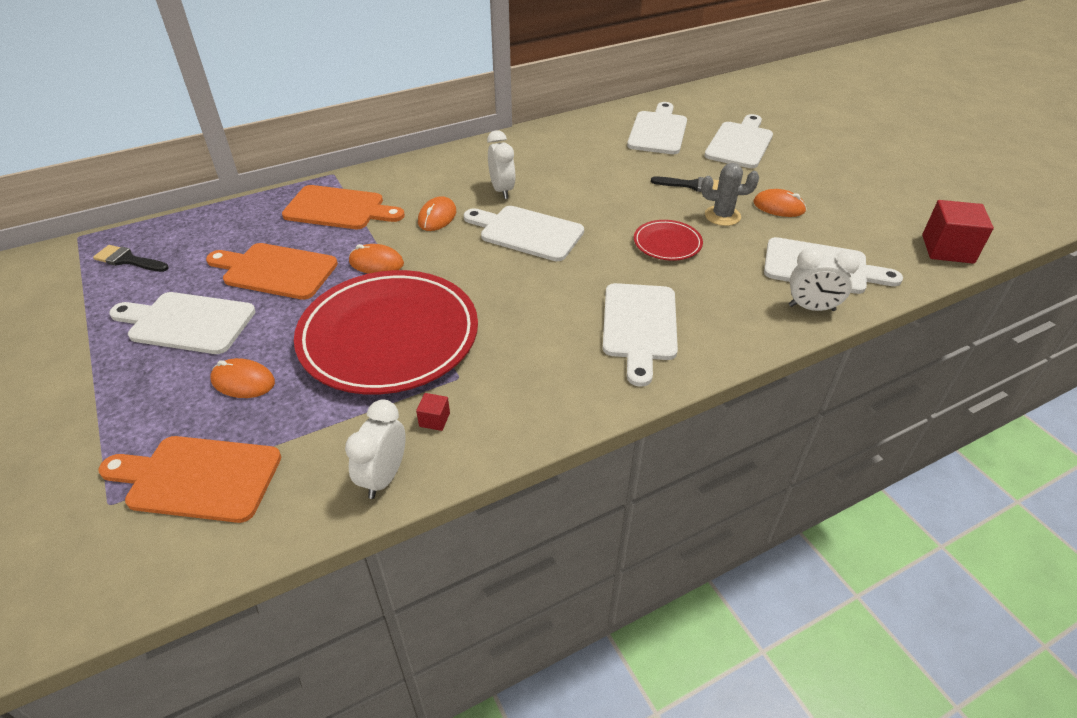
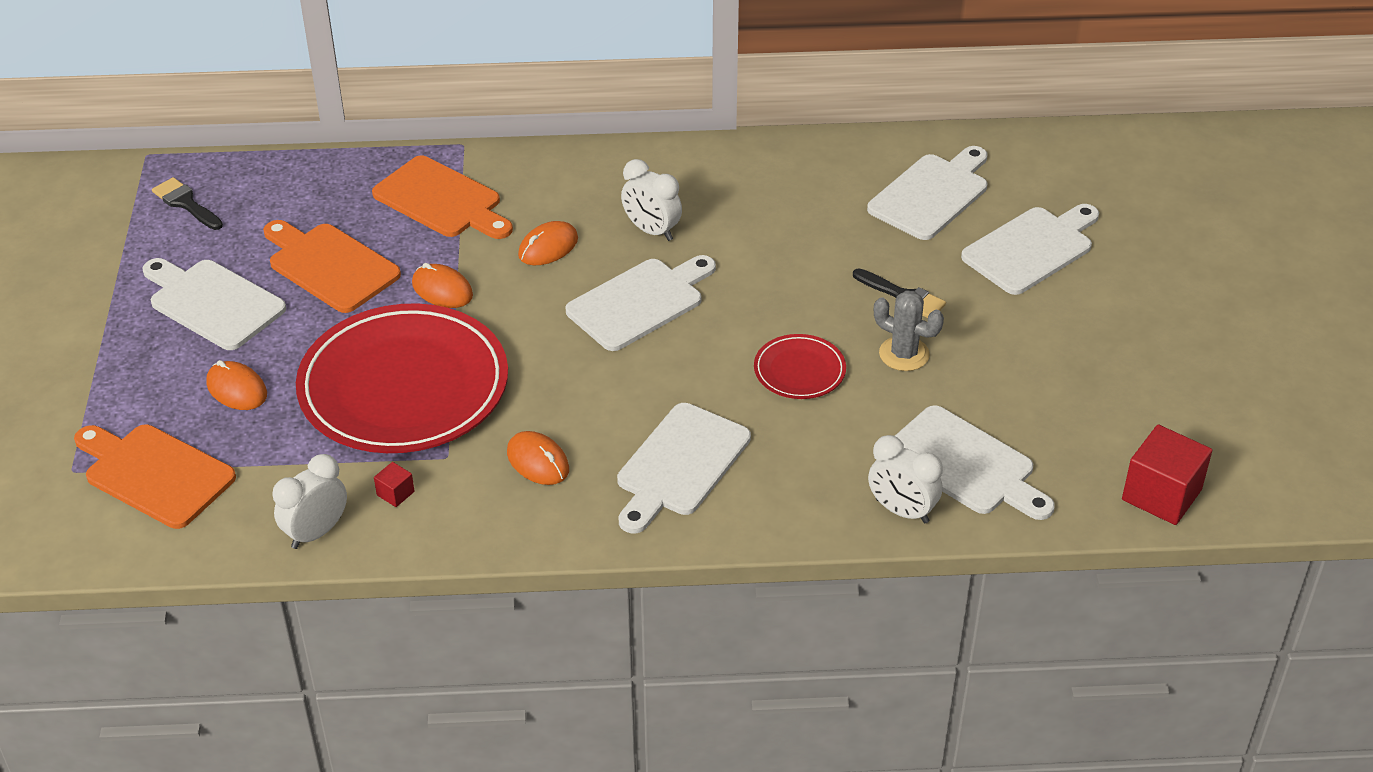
camera: 25 degrees right, 0 degrees up
(502, 190) = (651, 231): white clock -> white clock turned 120 degrees clockwise
(527, 232) = (640, 302): white cutting board -> white cutting board turned 90 degrees clockwise
(779, 207) = (992, 364): orange mouse -> orange mouse (538, 461)

